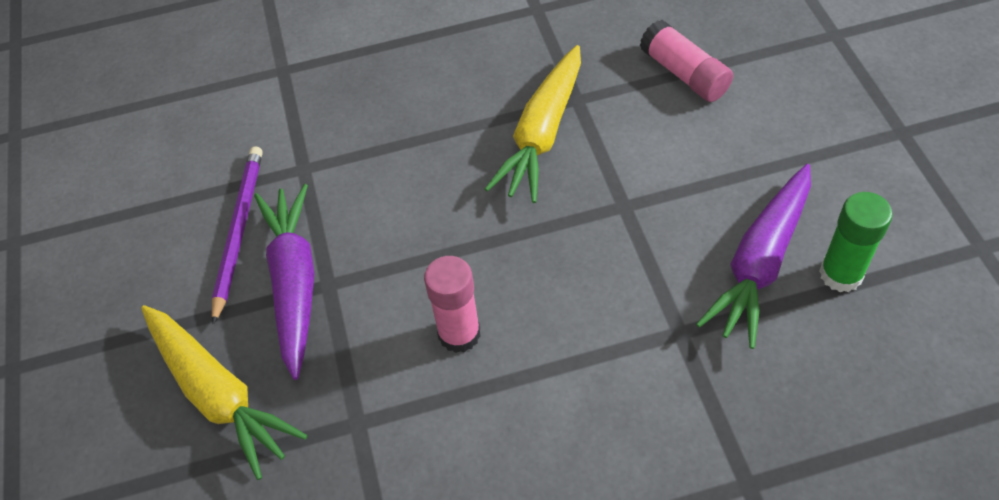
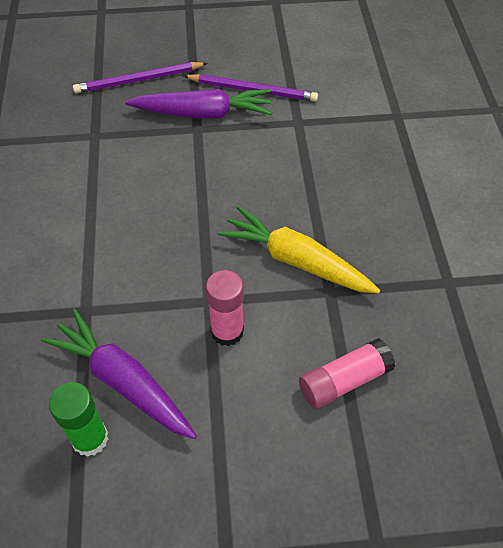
camera: 95 degrees right, 0 degrees up
(219, 394) = (138, 80): yellow carrot -> purple pencil
(459, 334) = (134, 188): pink glue stick -> pink glue stick (227, 331)

